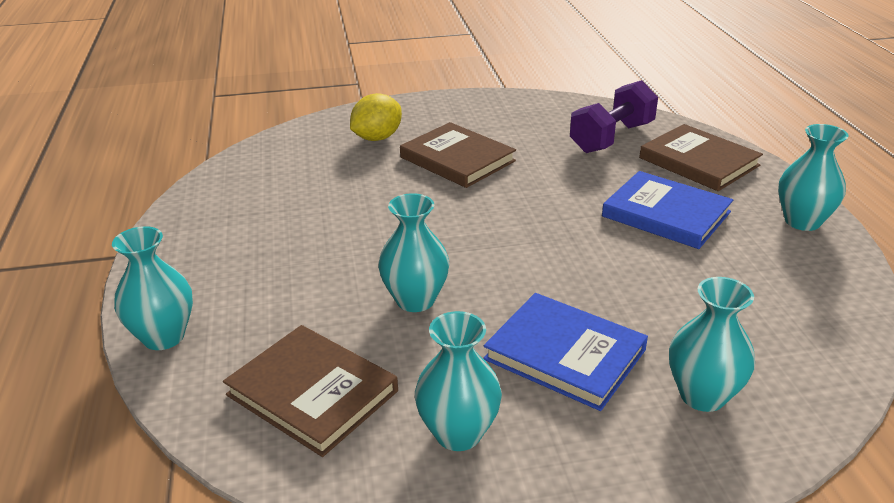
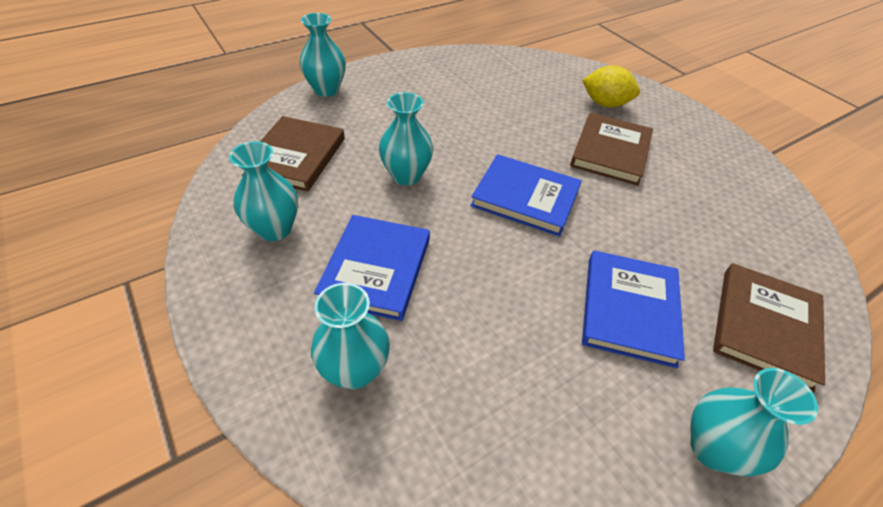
camera: 65 degrees right, 15 degrees up
(499, 227) = (525, 198): none -> blue book
(611, 138) = (746, 244): purple dumbbell -> none

